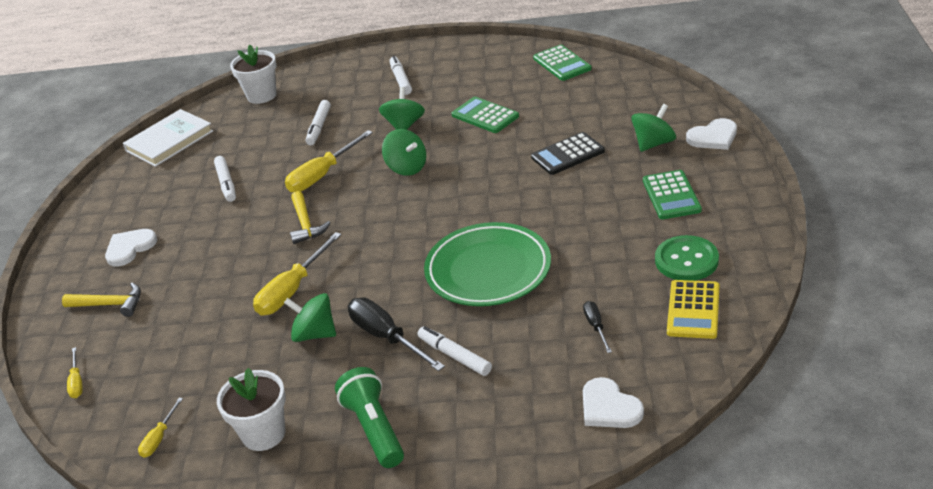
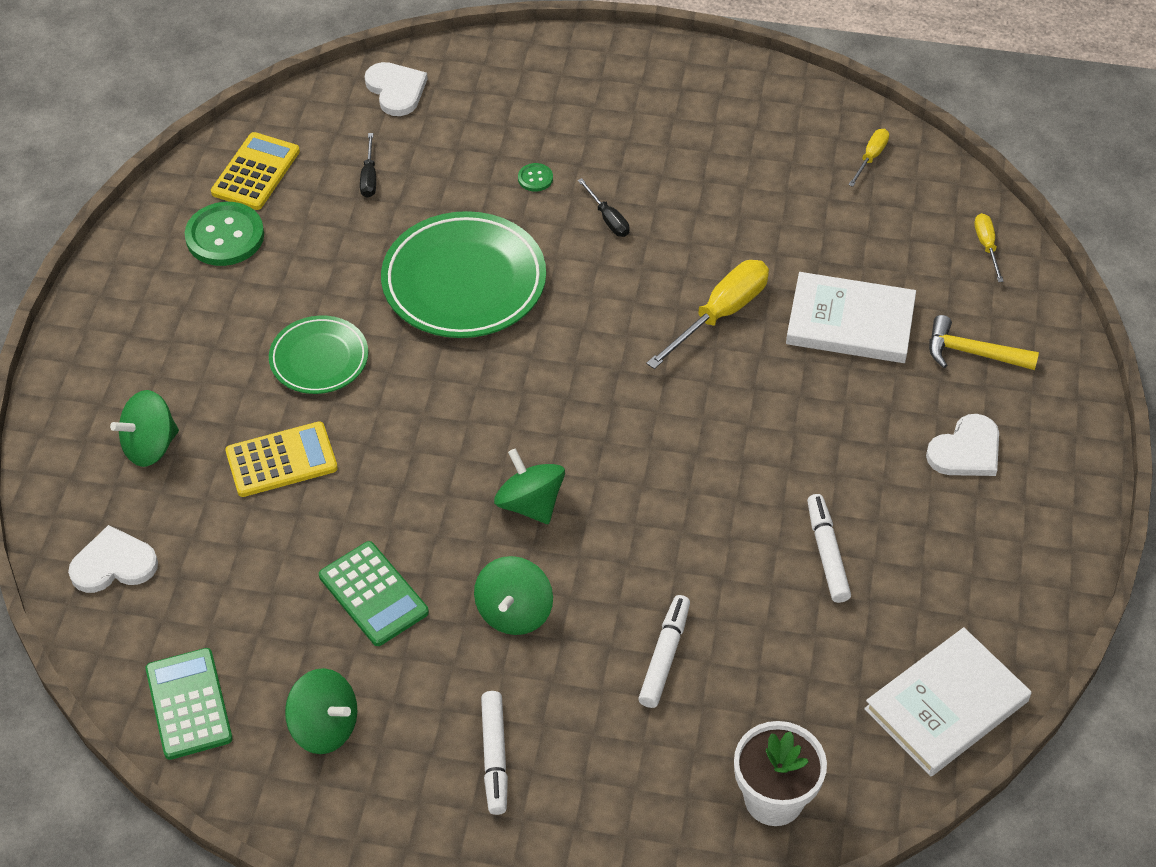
camera: 175 degrees left, 15 degrees up
(196, 305) = (850, 322): none -> white book
(264, 434) = (755, 138): white flower pot -> none
(306, 224) = (698, 426): yellow hammer -> none
(314, 334) = (694, 243): green spinning top -> green spinning top (325, 727)
(322, 175) = (667, 527): yellow screwdriver -> none
(374, 429) = (637, 119): green flashlight -> none
(386, 337) = (608, 219): black screwdriver -> black screwdriver, size x0.52
(454, 356) = (535, 178): white marker -> green button
(568, 154) = (281, 460): black calculator -> yellow calculator
(571, 205) = (319, 359): none -> green plate
(671, 195) = (183, 340): green calculator -> none
(713, 137) = (62, 434): white heart -> white heart (113, 564)

